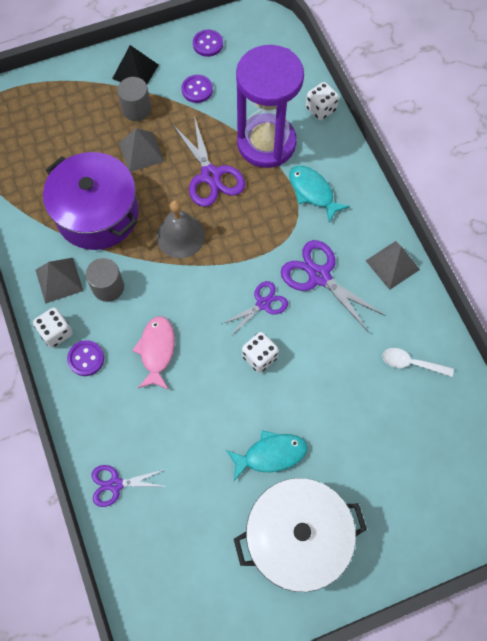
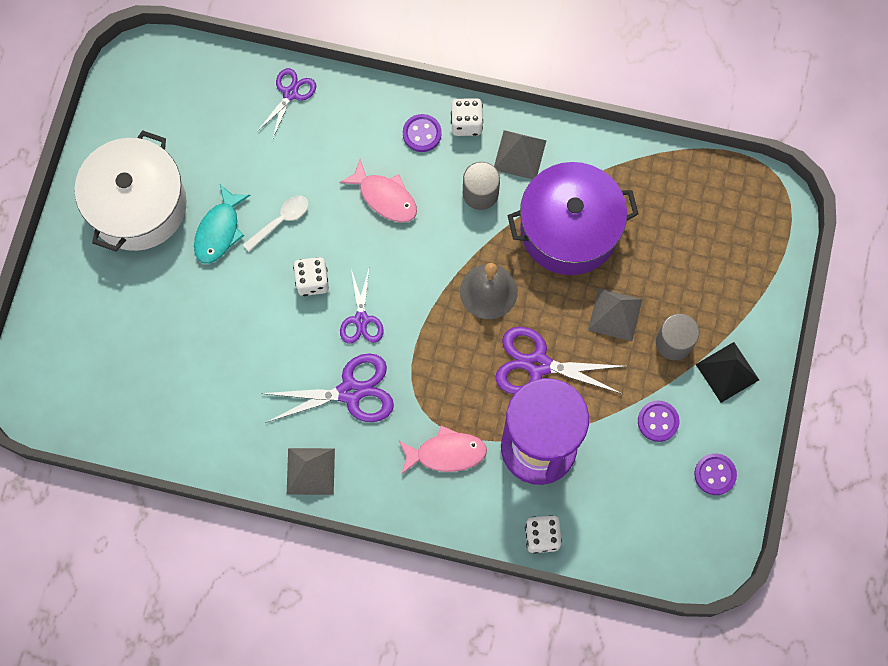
camera: 125 degrees right, 5 degrees up
(313, 192) = (446, 453): turquoise fish -> pink fish
(411, 363) = (204, 411): white spoon -> white spoon (281, 221)

